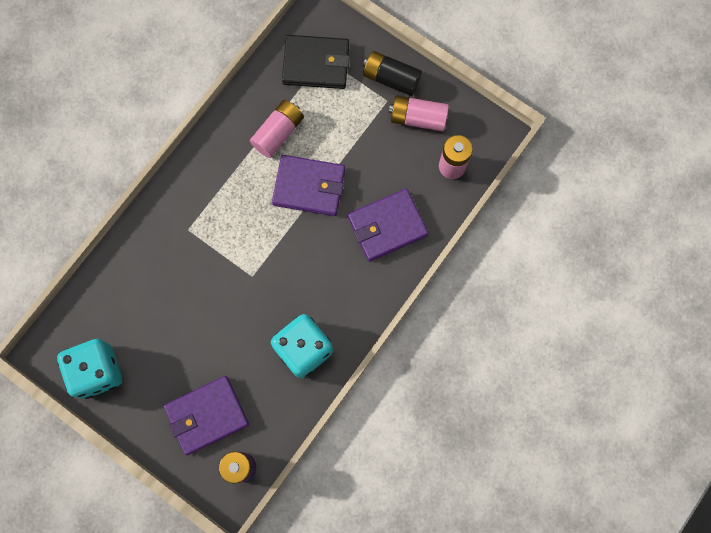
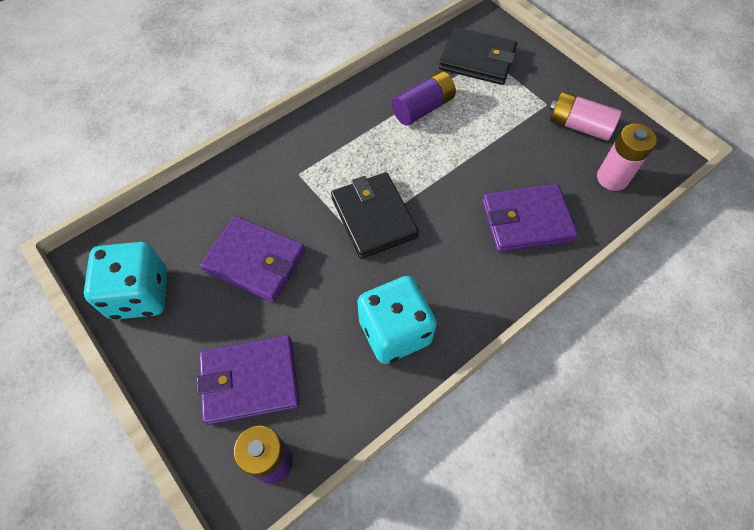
camera: 15 degrees right, 15 degrees down
(262, 255) = (373, 217): none -> black wallet
(278, 133) = (423, 108): pink battery -> purple battery
(309, 187) = (444, 163): purple wallet -> purple wallet (255, 261)
(391, 78) = (554, 86): black battery -> none

